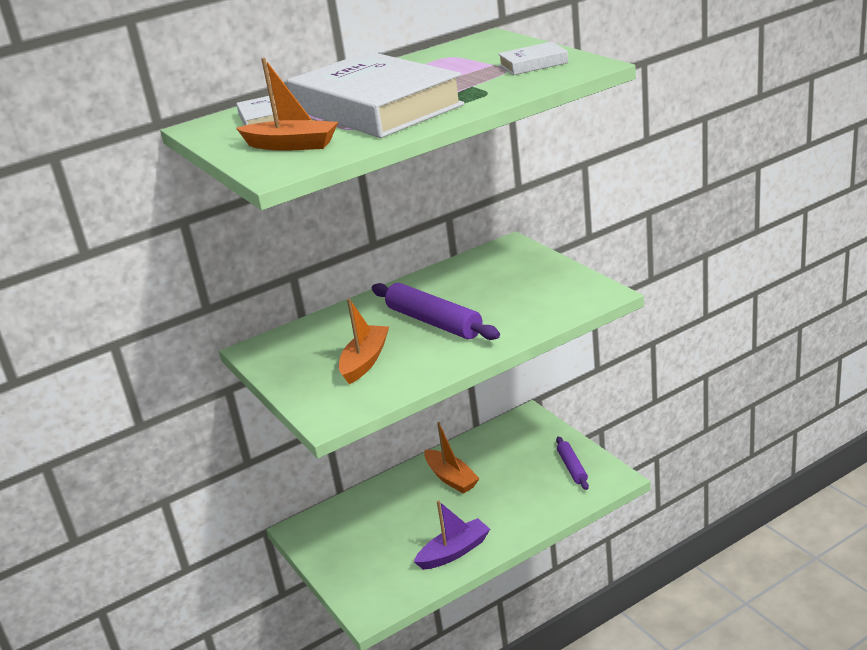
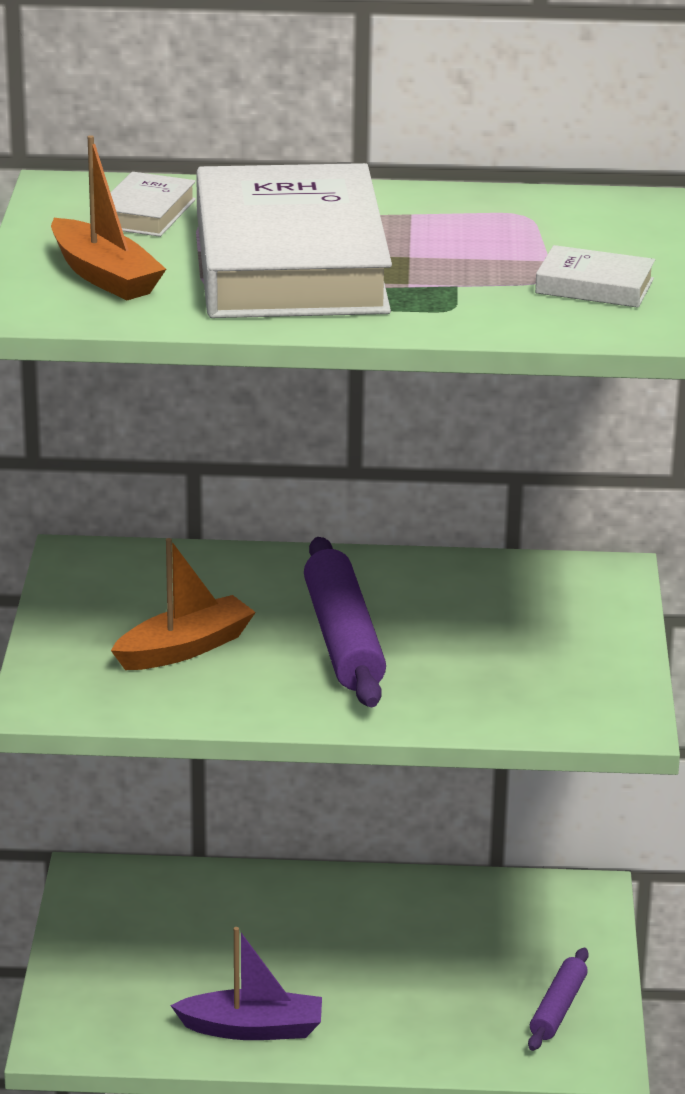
camera: 30 degrees right, 0 degrees up
(451, 478) = (369, 923): orange boat -> none

